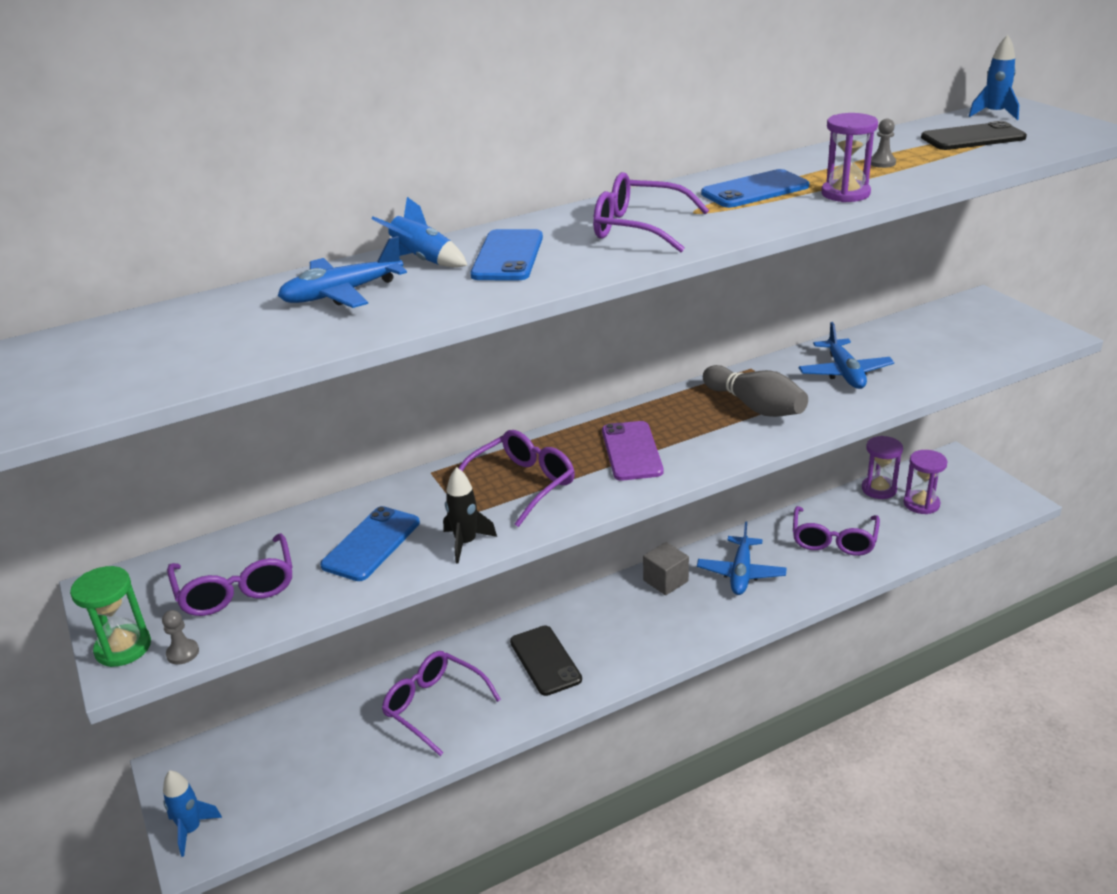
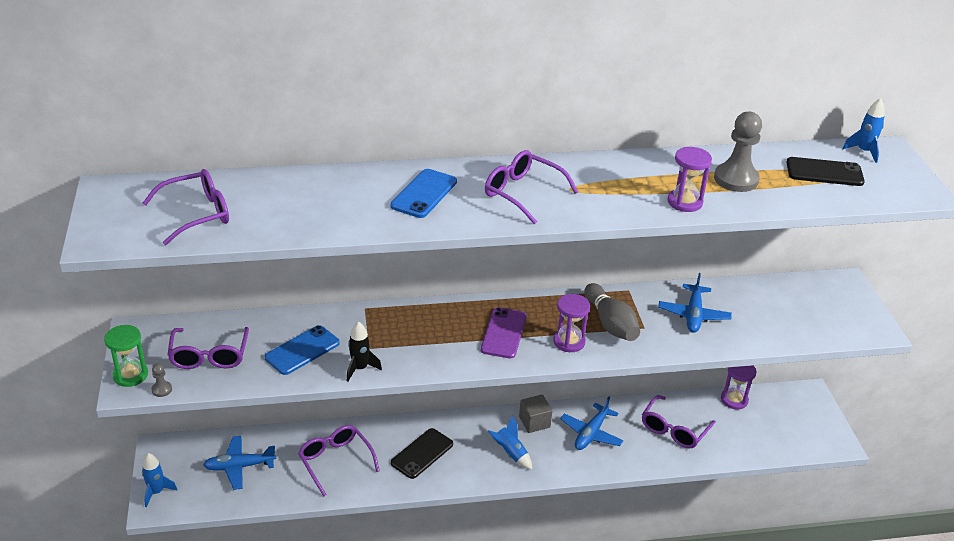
camera: 15 degrees right, 5 degrees up
(342, 294) = (306, 196): blue plane -> blue plane (239, 467)
(422, 260) = (370, 181): blue rocket -> blue rocket (510, 453)
(521, 485) = (417, 336): purple glasses -> purple glasses (196, 214)
(545, 660) = (422, 453): black phone -> black phone turned 45 degrees clockwise
(755, 190) = (626, 180): blue phone -> none
(882, 163) = (736, 179): grey pawn -> grey pawn, size x2.25
(921, 504) = (759, 422): purple hourglass -> purple hourglass (569, 342)

